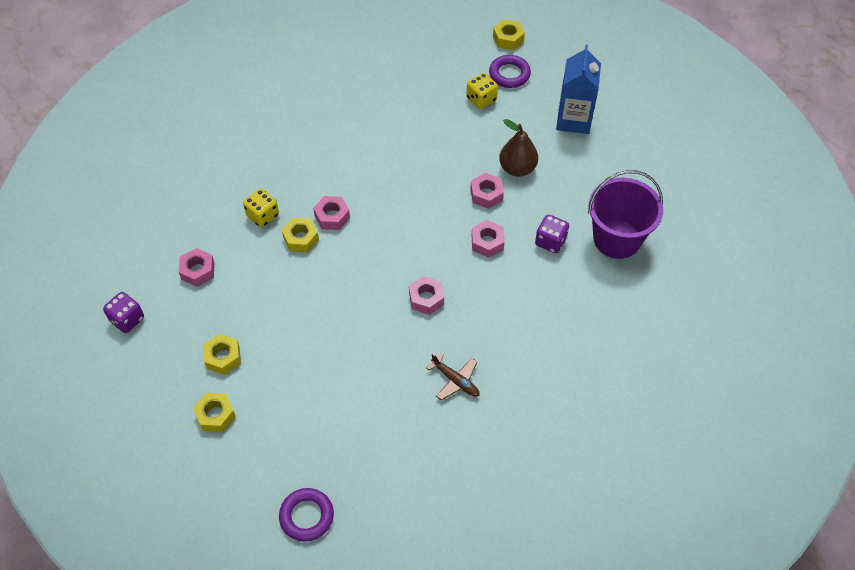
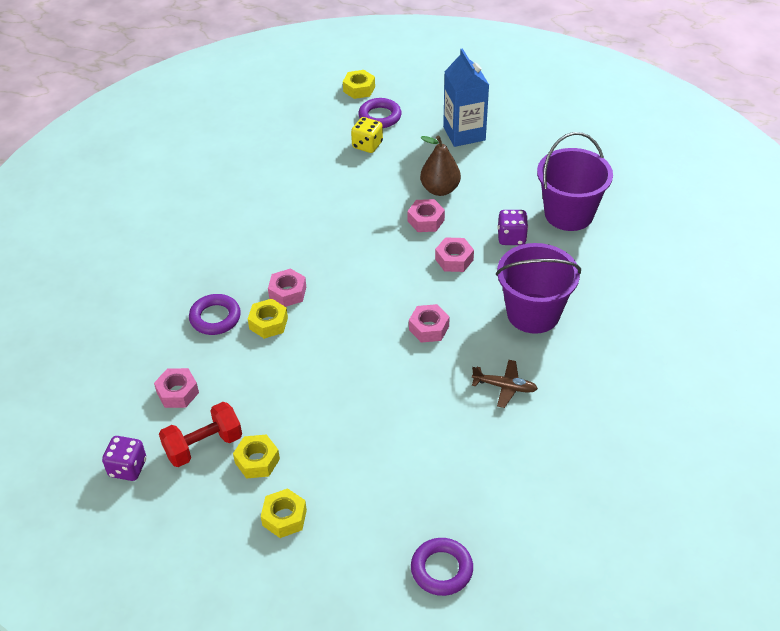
camera: 25 degrees left, 10 degrees down
(191, 326) = (203, 445): none -> red dumbbell
(263, 216) = (215, 318): yellow dice -> purple ring
(523, 323) = (533, 313): none -> purple bucket

